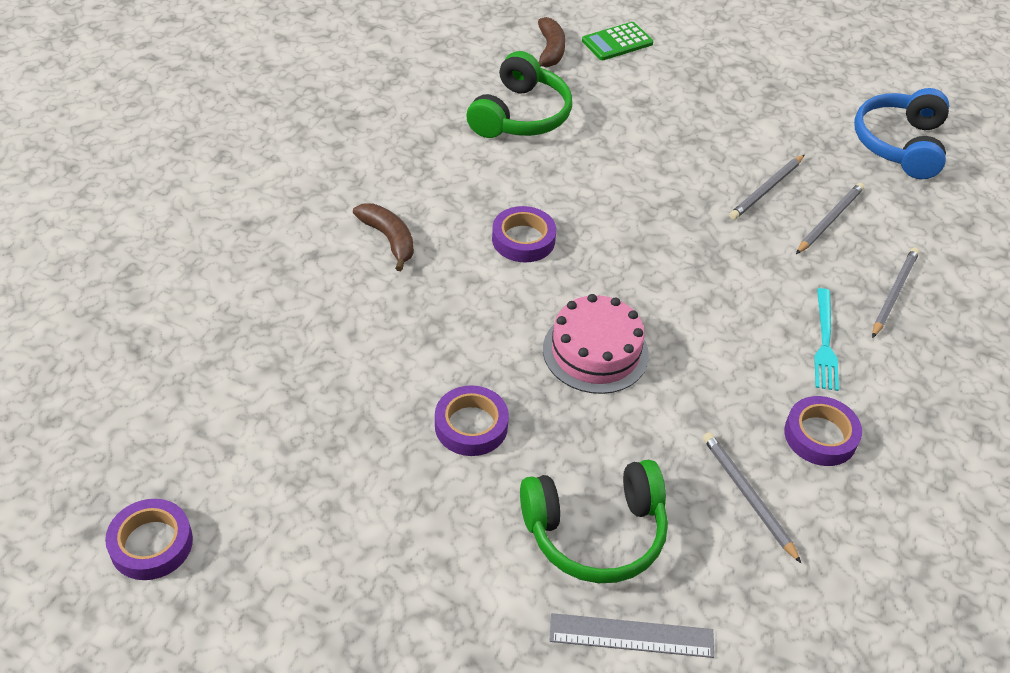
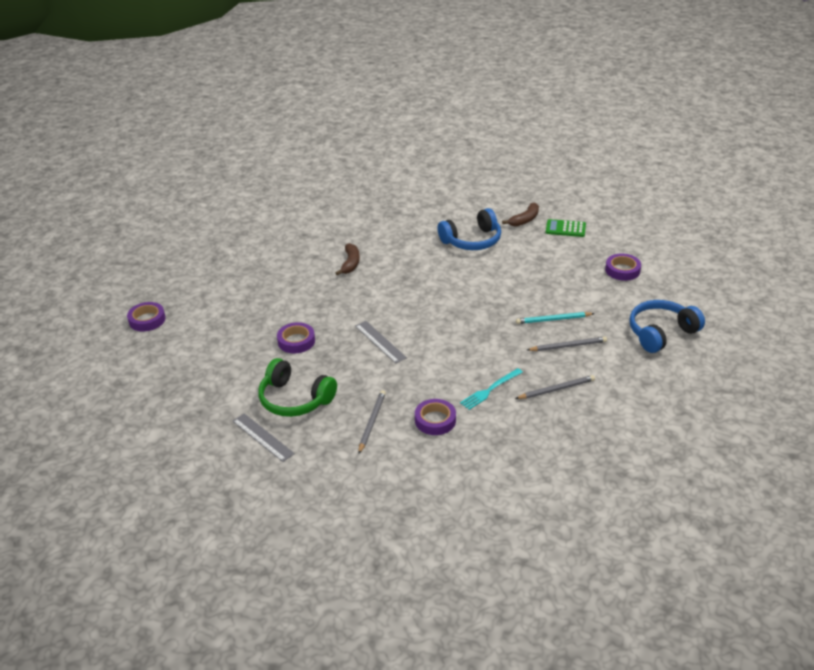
camera: 45 degrees right, 10 degrees down
(520, 115) = (472, 240): green headphones -> blue headphones
(523, 239) = (406, 288): purple tape -> purple tape (622, 270)
(595, 351) = (380, 342): pink cake -> grey ruler
(766, 189) = (553, 320): grey pencil -> turquoise pencil

